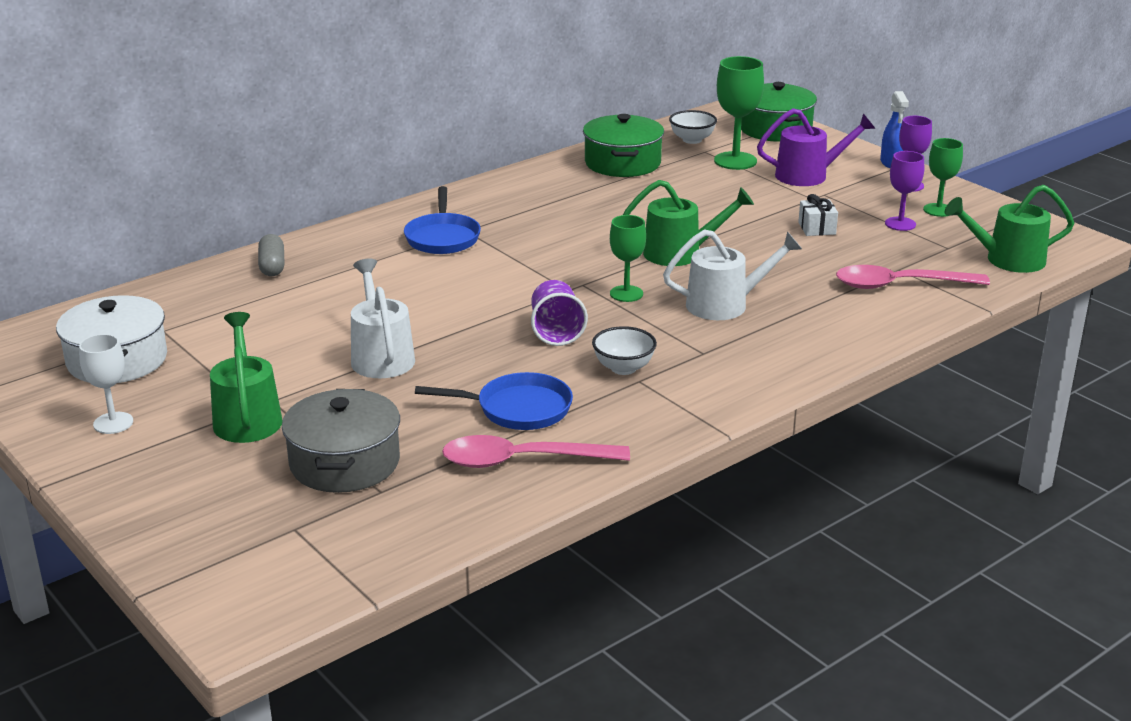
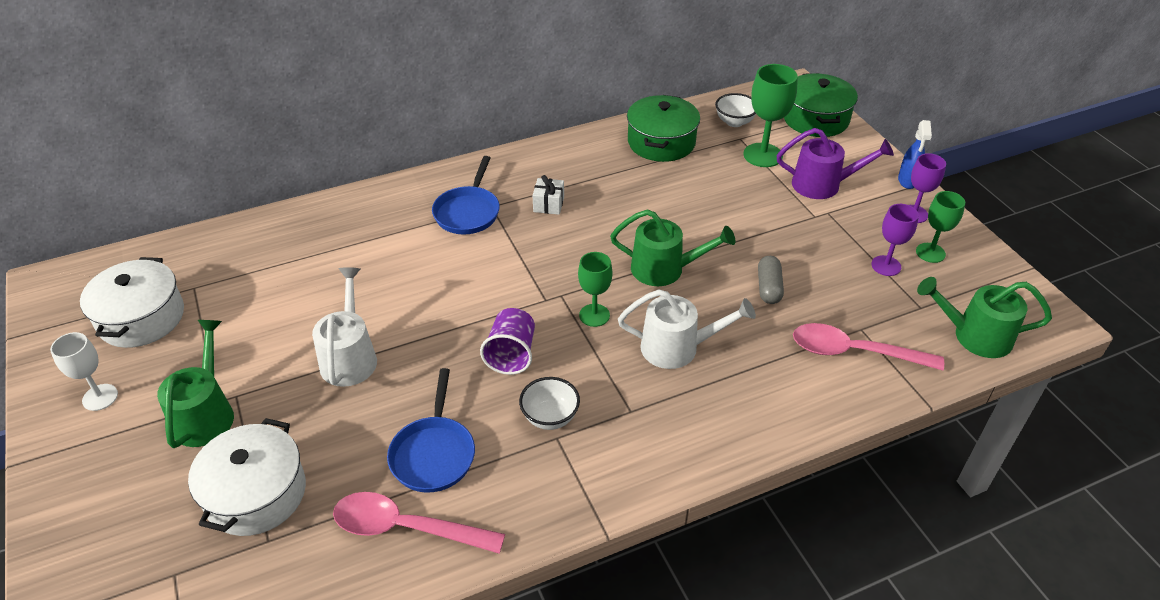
camera: 15 degrees right, 15 degrees up
(272, 266) = (315, 223): grey capsule -> grey capsule (768, 287)
(344, 463) = (256, 493): grey pot -> white pot
(518, 409) = (433, 454): blue pan -> blue pan turned 75 degrees clockwise
(817, 228) = (803, 258): white gift -> white gift (548, 204)

